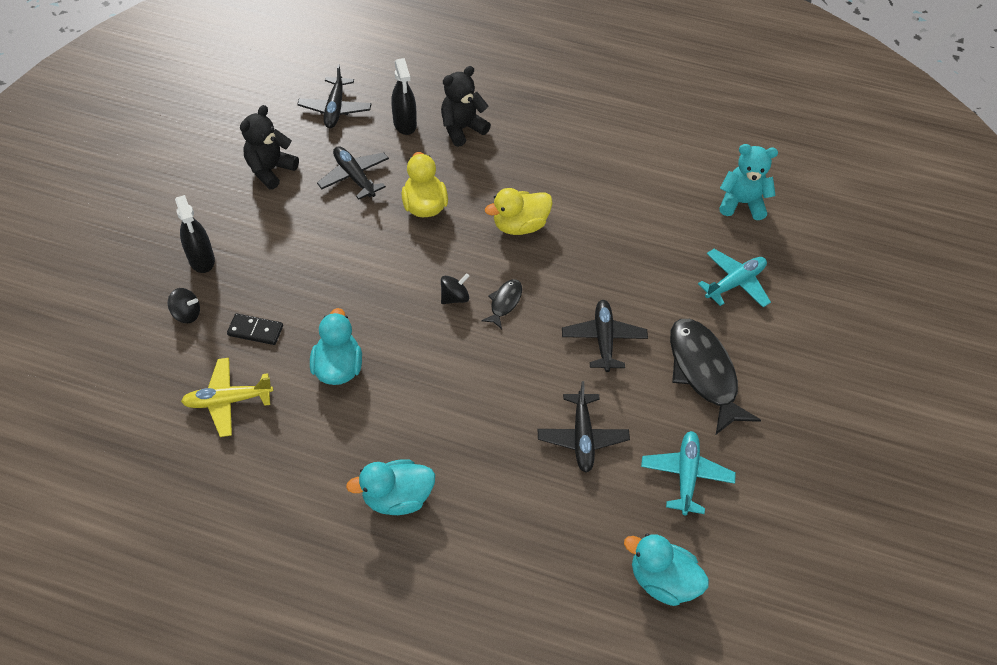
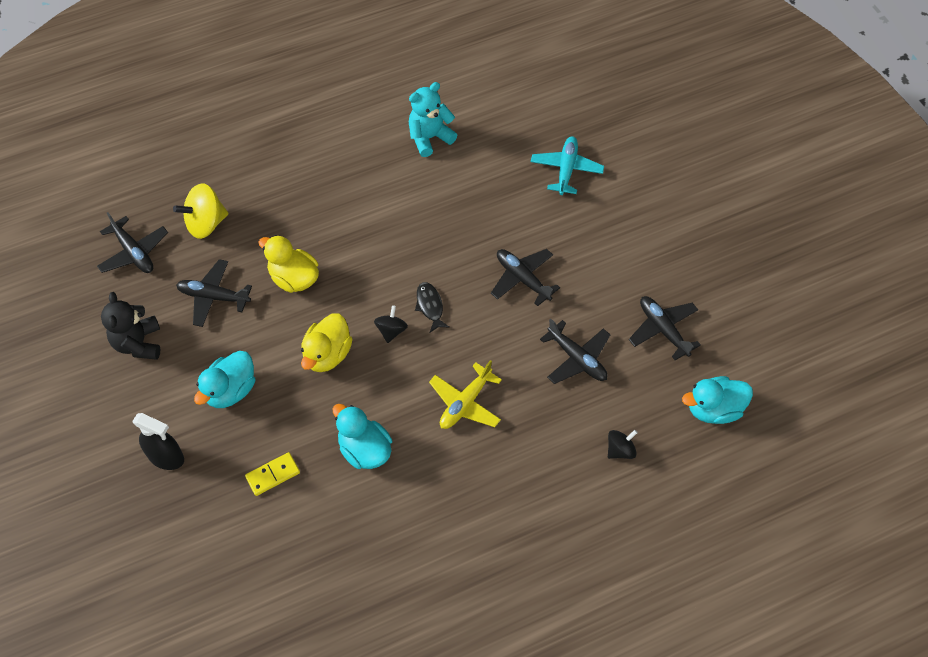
camera: 40 degrees left, 5 degrees up
(187, 314) = (204, 507): black spinning top -> black spinning top (620, 450)
(228, 400) = (312, 541): yellow plane -> yellow plane (465, 403)
(255, 331) = (273, 475): black domino -> yellow domino
(397, 498) = (503, 502): turquoise duck -> turquoise duck (230, 390)
(405, 124) = (206, 223): black spray bottle -> yellow spinning top
(462, 129) = (255, 194): black teddy bear -> none
(520, 226) = (380, 239): yellow duck -> yellow duck (327, 354)
(686, 475) = (663, 330): turquoise plane -> black plane
(703, 373) = (607, 250): black fish -> none
(741, 203) = (514, 105): turquoise teddy bear -> turquoise teddy bear (429, 138)

